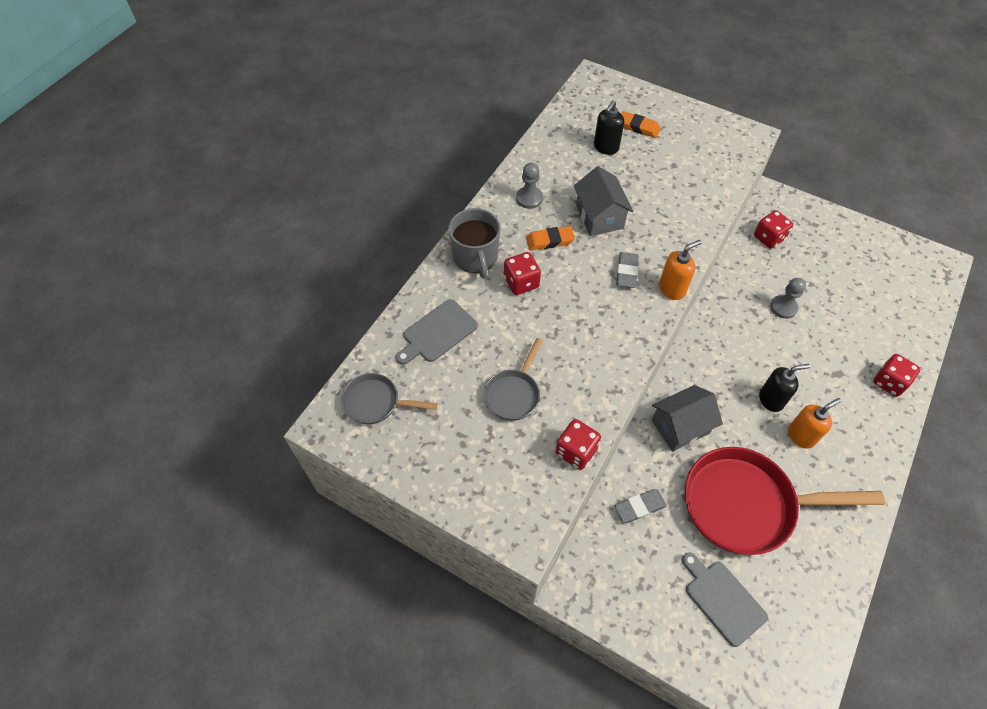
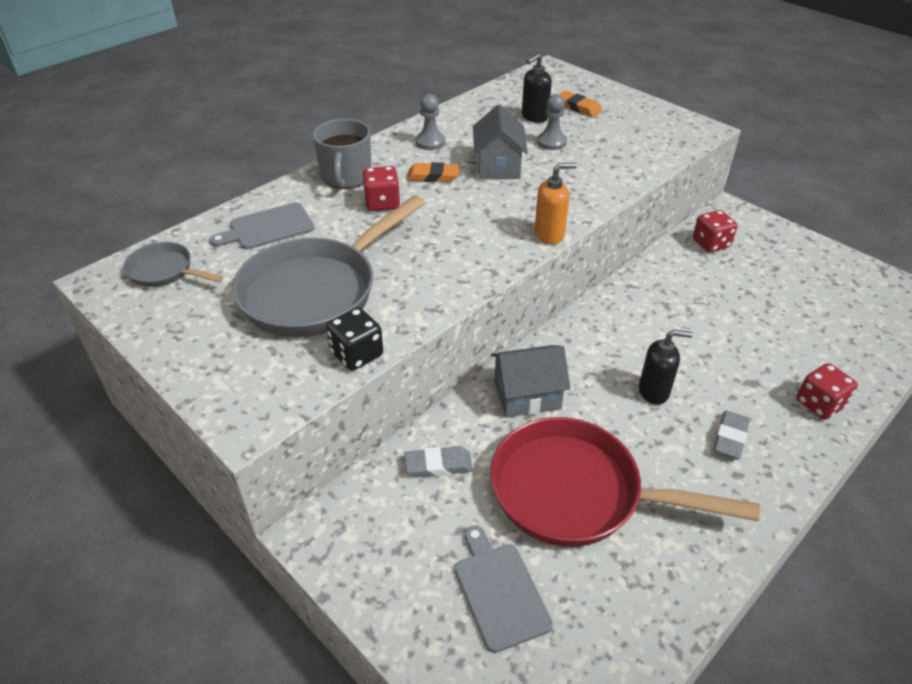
camera: 15 degrees right, 15 degrees down
(513, 394) = (317, 291): grey pan -> grey pan, size x2.05
(576, 451) = (357, 354): red dice -> black dice
(627, 272) = (504, 213): grey eraser -> grey eraser (730, 437)
(783, 307) = (704, 307): grey pawn -> grey pawn (551, 142)
(801, 436) = (679, 436): orange soap dispenser -> none

